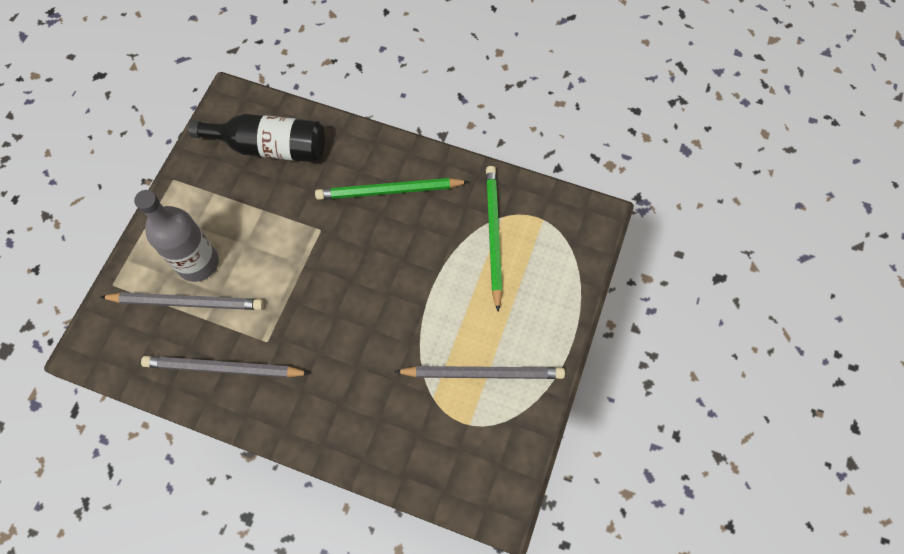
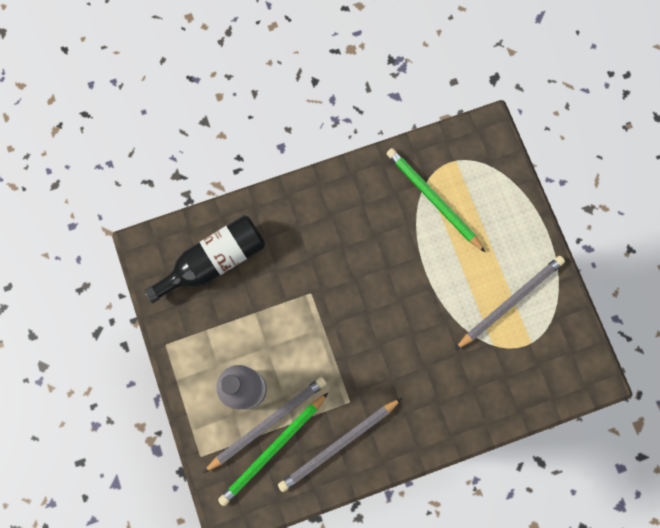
camera: 40 degrees left, 10 degrees up
(389, 191) = (332, 225): green pencil -> green pencil (273, 450)

